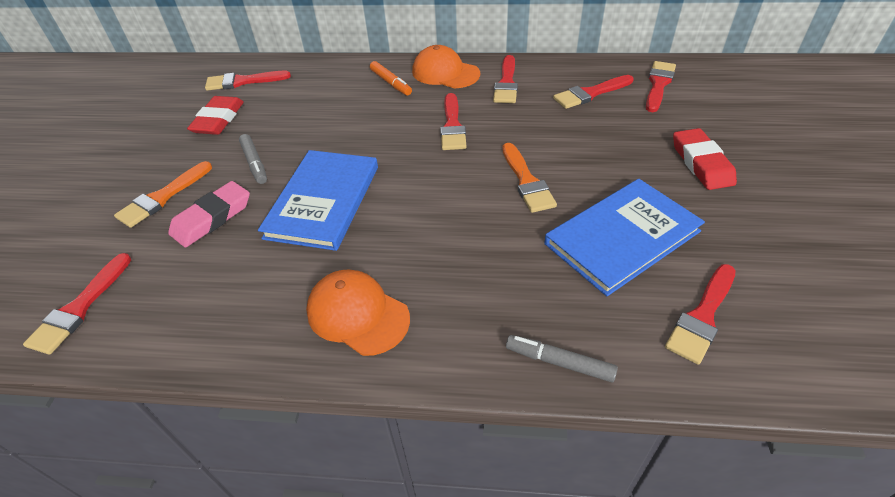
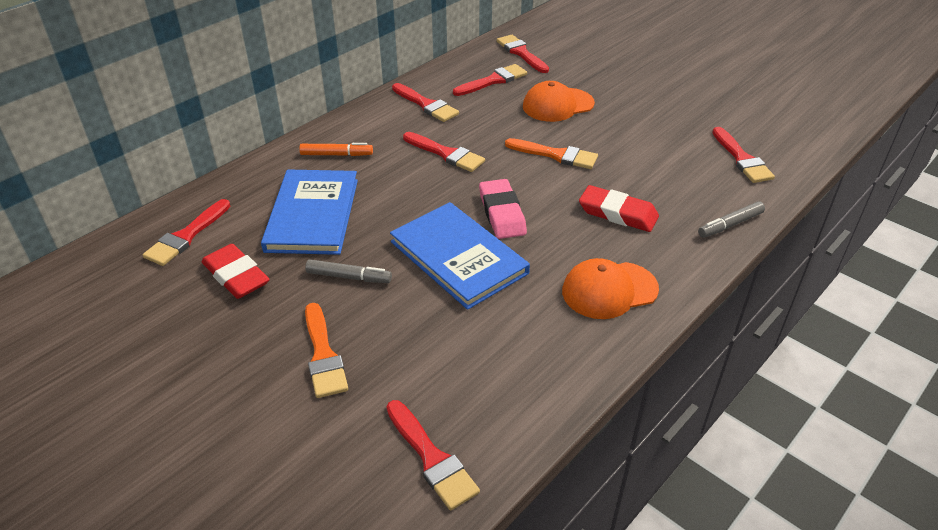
camera: 55 degrees left, 5 degrees down
(212, 218) = (400, 330): pink eraser -> pink eraser (502, 213)
(445, 73) = (366, 123): orange cap -> orange cap (557, 105)
(590, 93) = (493, 81): red brush -> red brush turned 135 degrees counterclockwise
(622, 237) = (653, 149): blue book -> blue book (312, 215)
(701, 163) = (620, 86): red eraser -> red eraser (618, 213)

